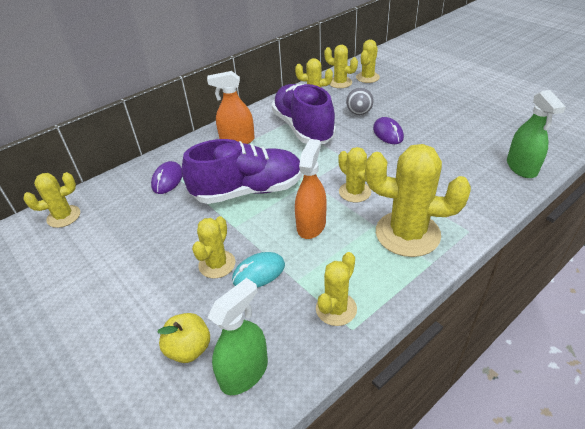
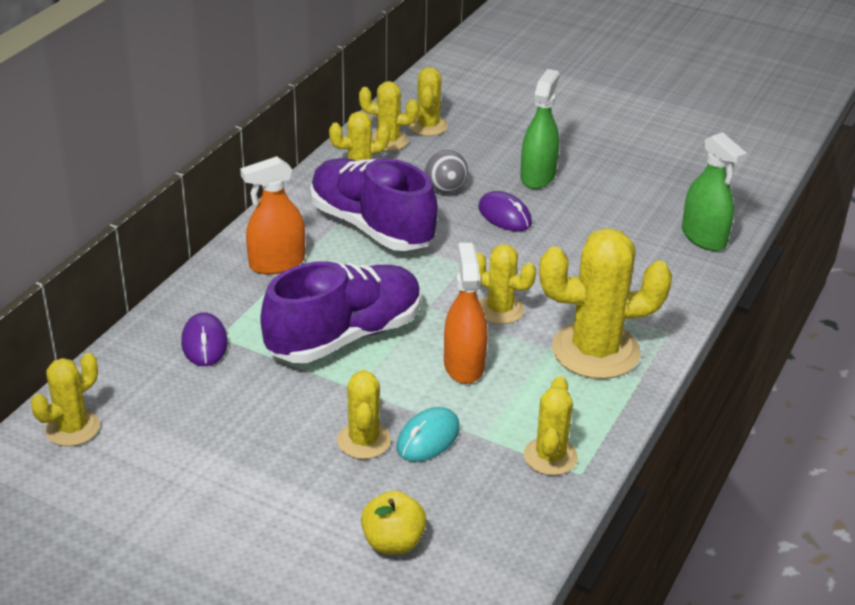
camera: 25 degrees left, 5 degrees down
(244, 372) = (478, 548): green spray bottle -> green spray bottle (537, 176)

